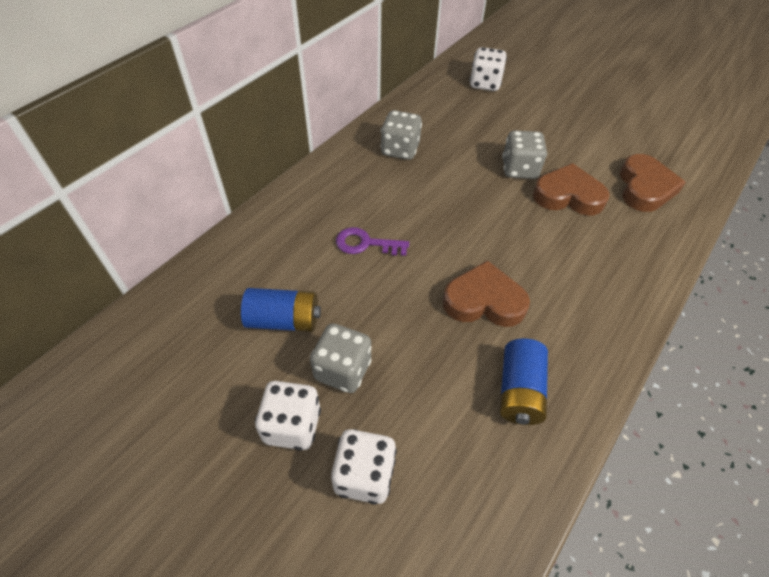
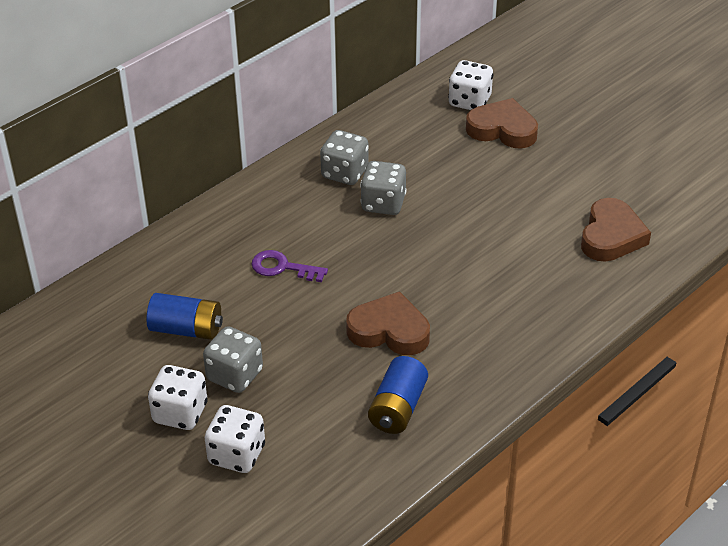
camera: 10 degrees right, 10 degrees down
(519, 169) = (474, 205): grey dice -> grey dice (383, 203)
(568, 196) = (519, 237): brown heart -> brown heart (502, 129)

